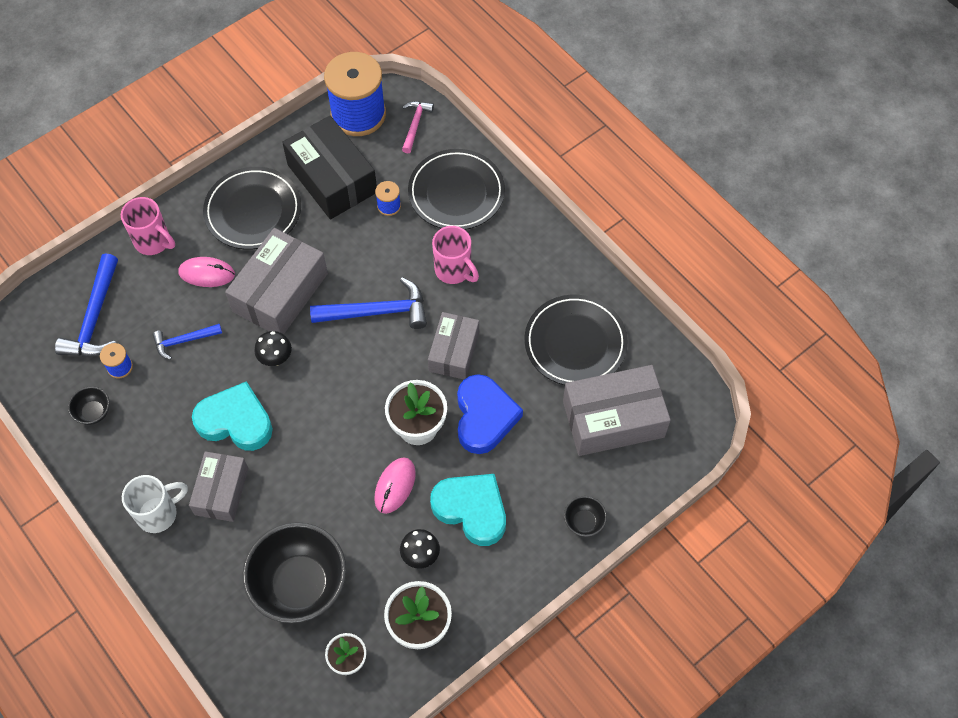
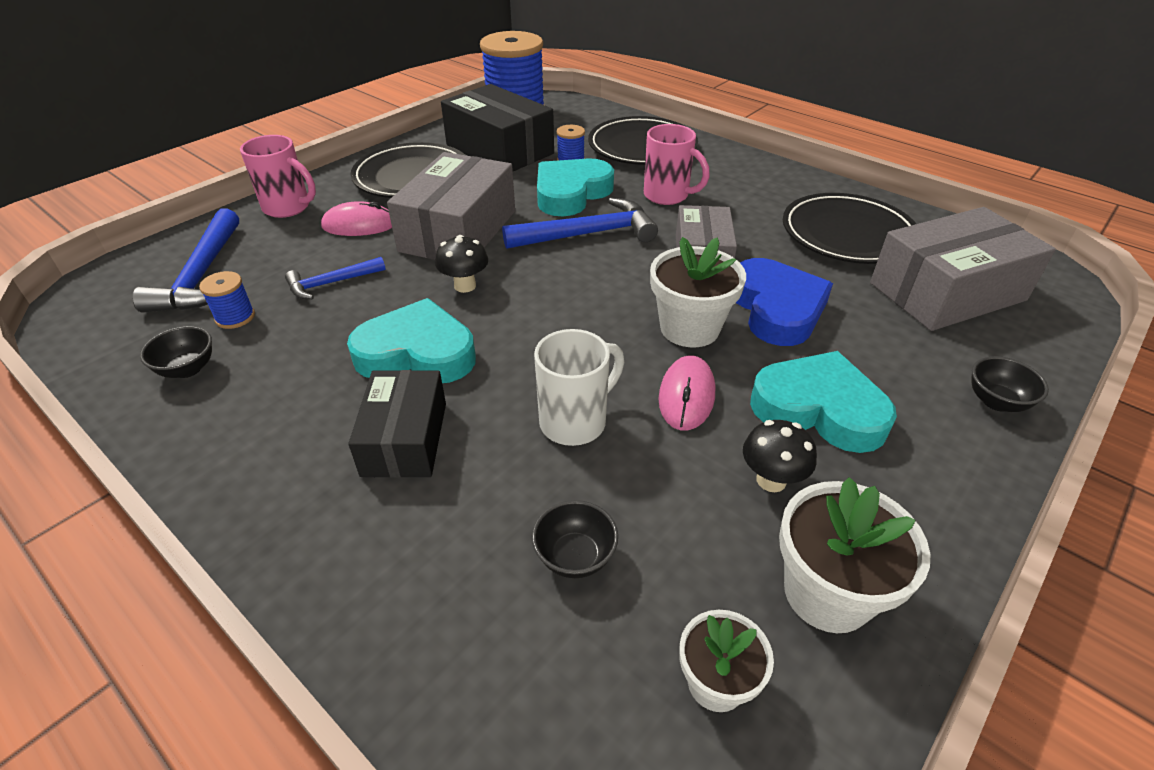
camera: 10 degrees left, 20 degrees down
(159, 513) = (294, 484): white mug -> white mug (575, 421)
(221, 491) = (405, 438): grey box -> black box
(300, 585) = (575, 557): black bowl -> black bowl, size x0.43
(377, 255) = (571, 193): none -> turquoise heart
(415, 125) = (578, 113): pink hammer -> none

